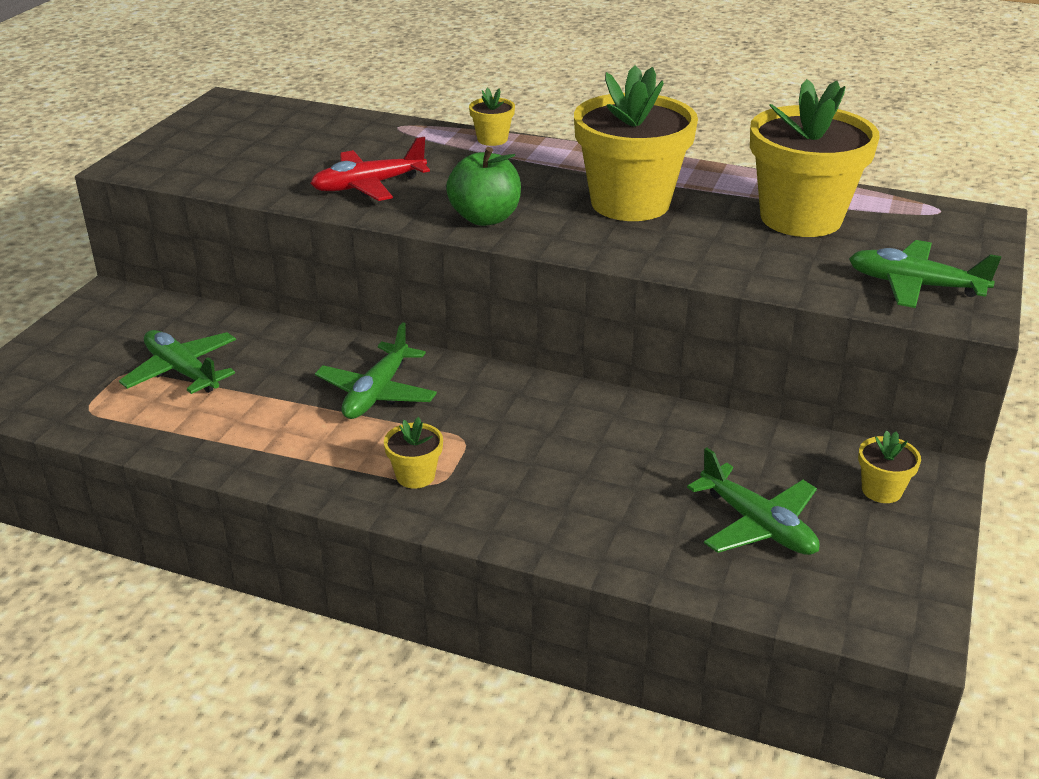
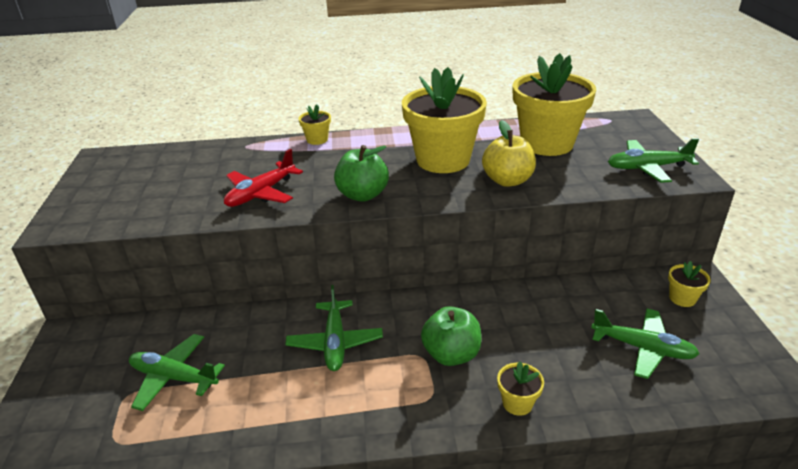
camera: 25 degrees left, 0 degrees up
(415, 476) = (412, 398): yellow flower pot -> yellow flower pot (517, 403)
(501, 449) = (451, 354): none -> green apple
(690, 249) = (507, 180): none -> yellow apple

